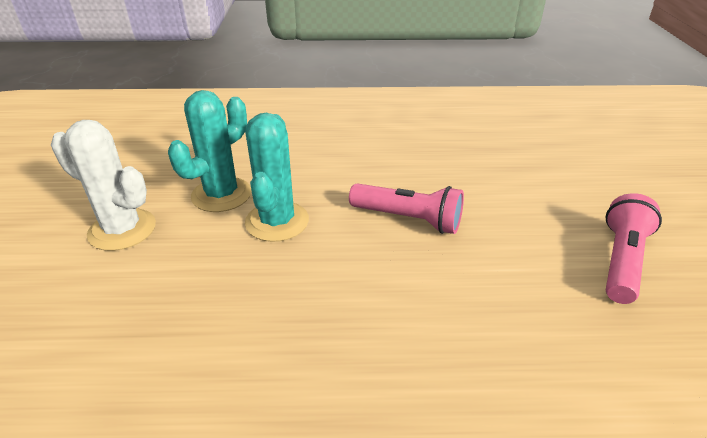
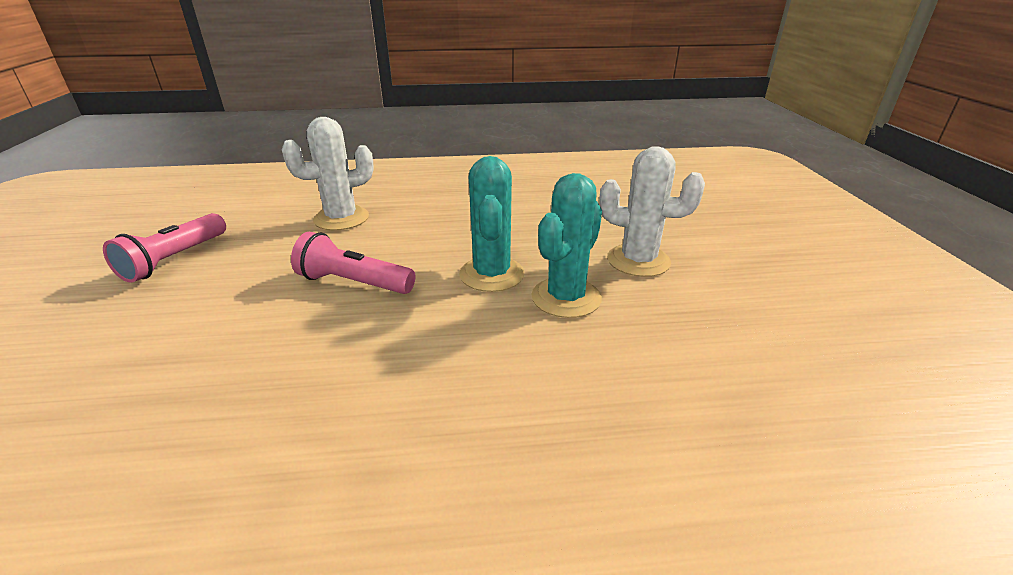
camera: 175 degrees right, 5 degrees down
(470, 332) = (341, 218): none -> white cactus

